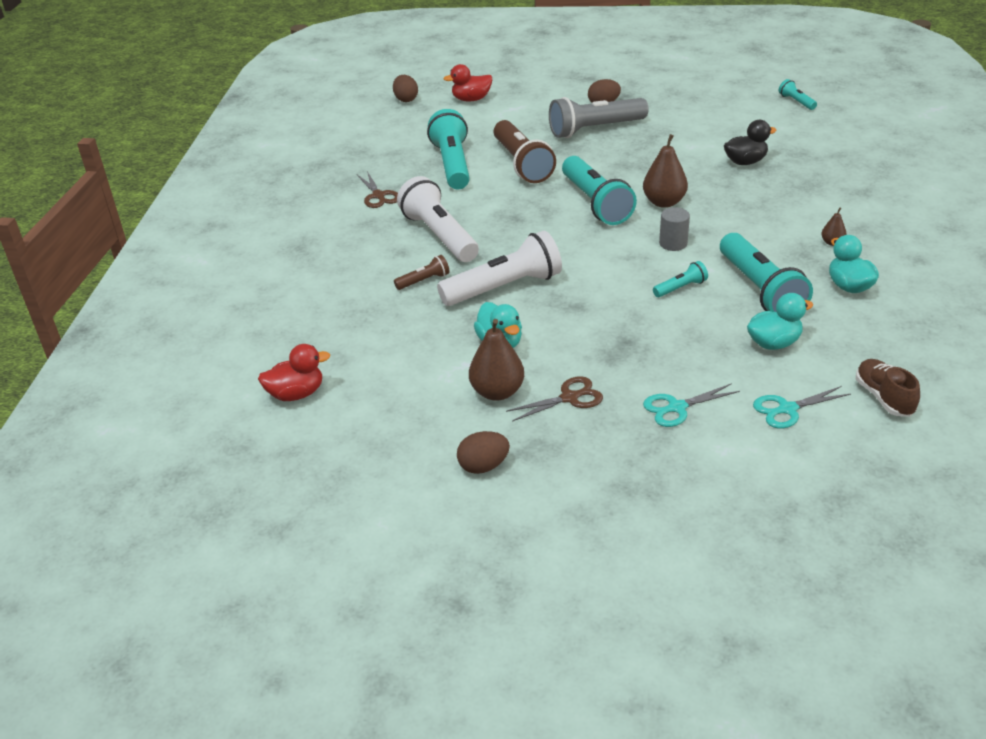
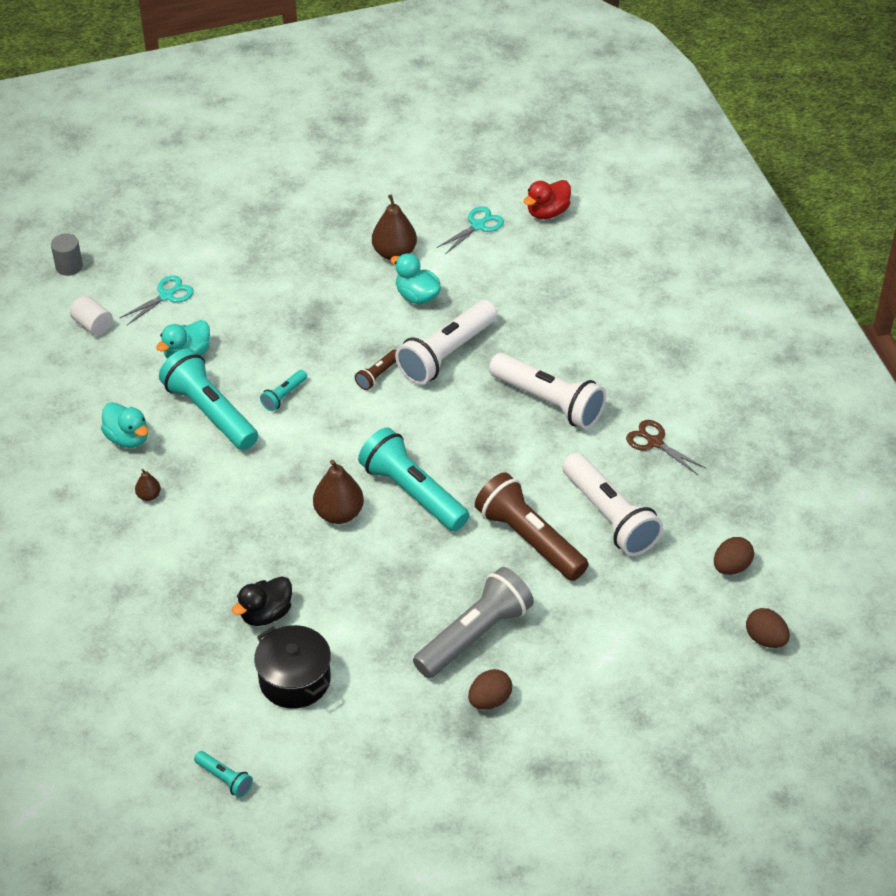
camera: 155 degrees right, 10 degrees up
(424, 281) = (525, 343): brown flashlight -> brown flashlight (378, 375)
(452, 164) = (609, 517): turquoise flashlight -> white flashlight
(471, 99) = (676, 663): red duck -> none
(483, 466) = (372, 197): brown egg -> brown egg (731, 567)
(569, 398) = (336, 262): brown scissors -> none
(673, 243) = (309, 452): grey cylinder -> grey cylinder (69, 266)
(677, 407) = (251, 276): turquoise scissors -> turquoise scissors (478, 226)
(734, 131) = (295, 680): none -> black pot
(883, 398) = (93, 325): brown shoe -> white cylinder

